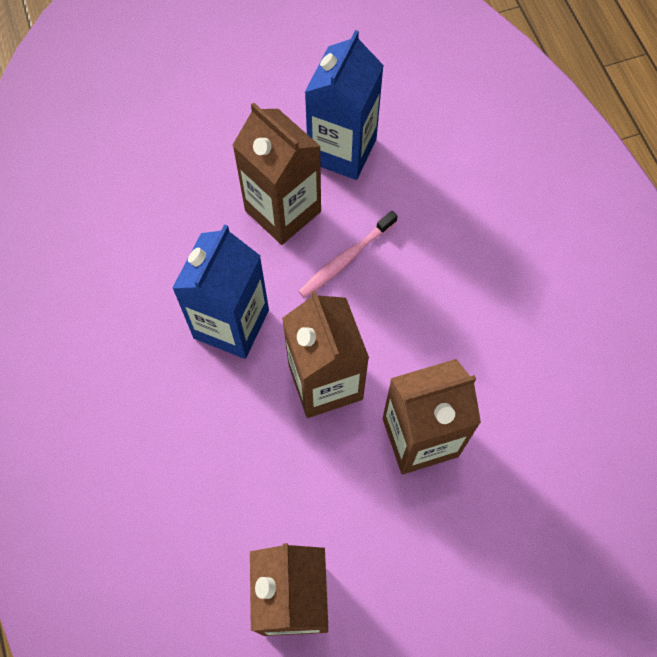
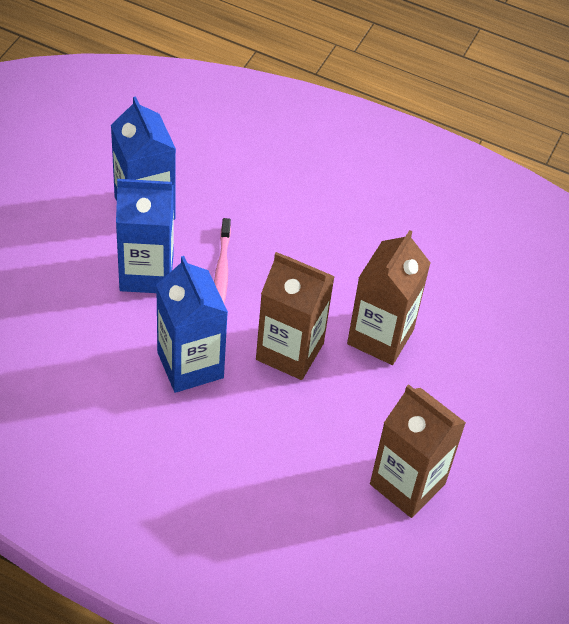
camera: 50 degrees left, 15 degrees down
(283, 211) = (146, 273): brown carton -> blue carton

